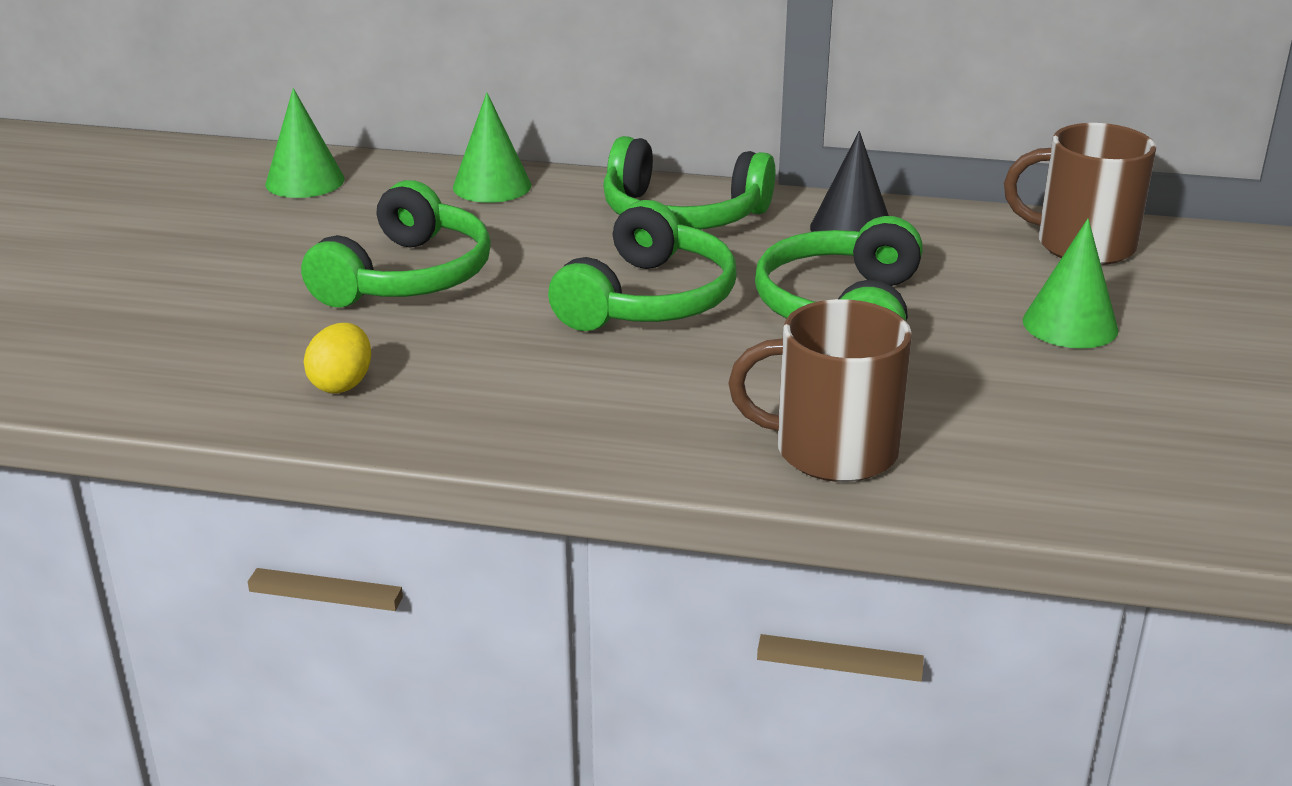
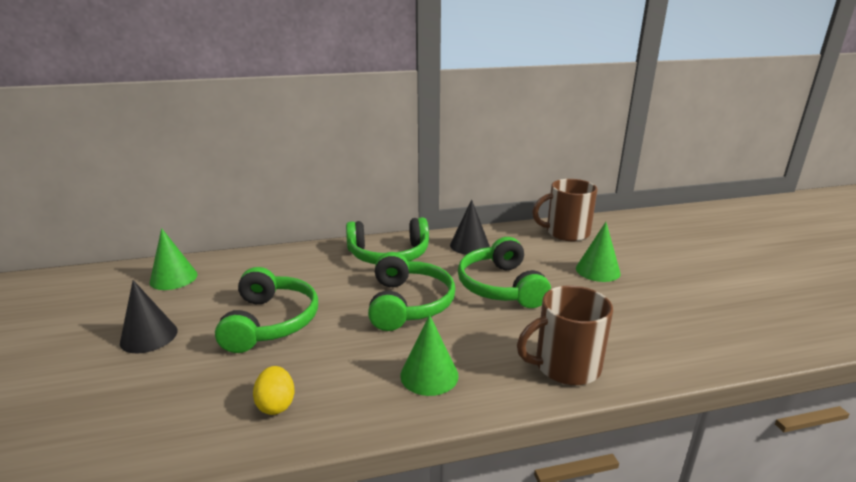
camera: 25 degrees left, 5 degrees down
(225, 257) = (149, 336): none -> black cone
(492, 186) = (282, 259): green cone -> green cone (429, 375)

